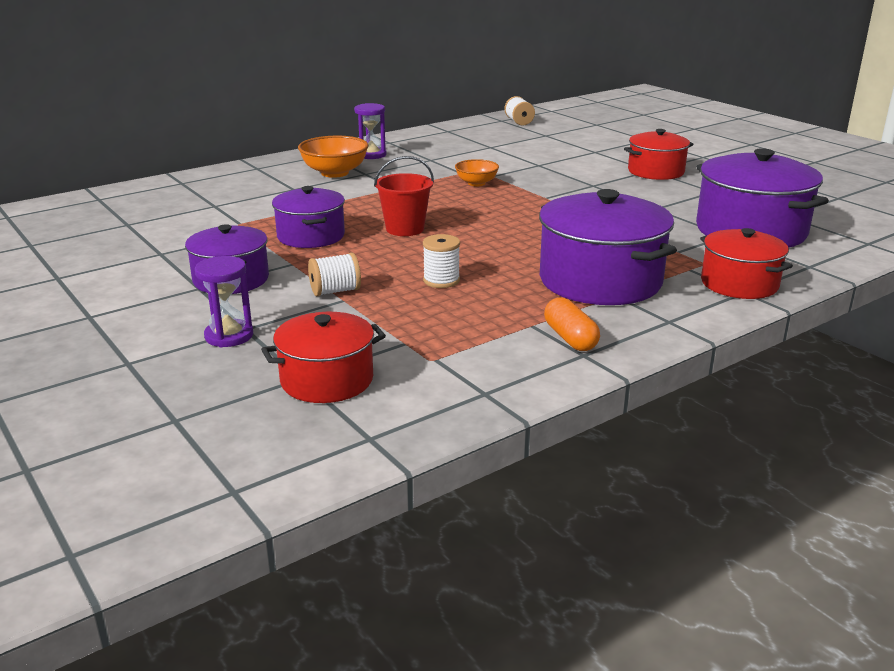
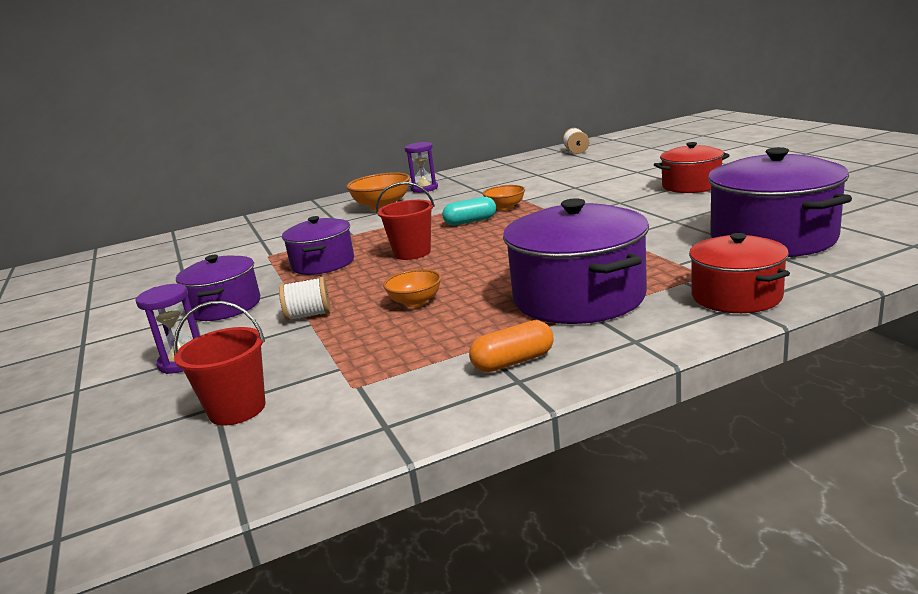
camera: 15 degrees right, 5 degrees down
(327, 380) = (237, 409): red pot -> red bucket
(441, 280) = (415, 302): white spool -> orange bowl
(447, 197) = (470, 221): none -> turquoise capsule
(570, 338) = (513, 362): orange capsule -> orange capsule turned 75 degrees clockwise

